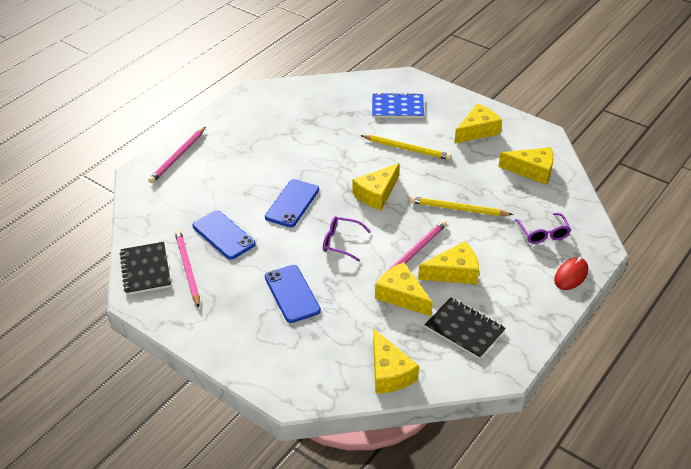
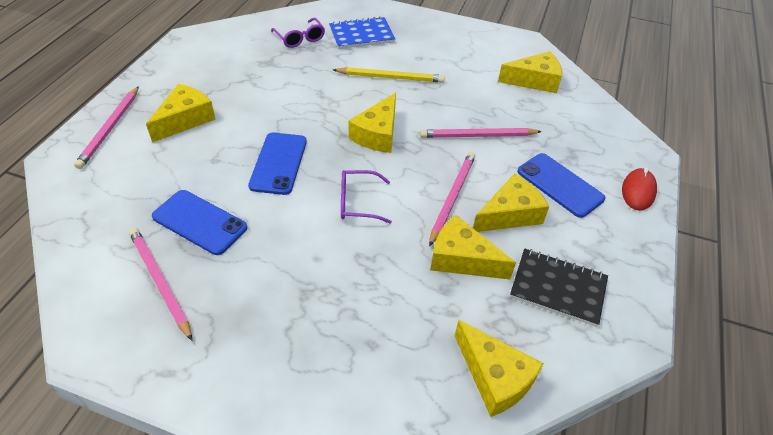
camera: 20 degrees left, 5 degrees up
(145, 270) = (96, 297): black notebook -> none
(292, 294) = (319, 287): blue phone -> blue phone (560, 185)
(458, 209) = (478, 136): yellow pencil -> pink pencil
(477, 131) = (457, 47): yellow cheese -> yellow cheese (185, 119)
(543, 234) = (583, 148): purple glasses -> purple glasses (300, 38)

